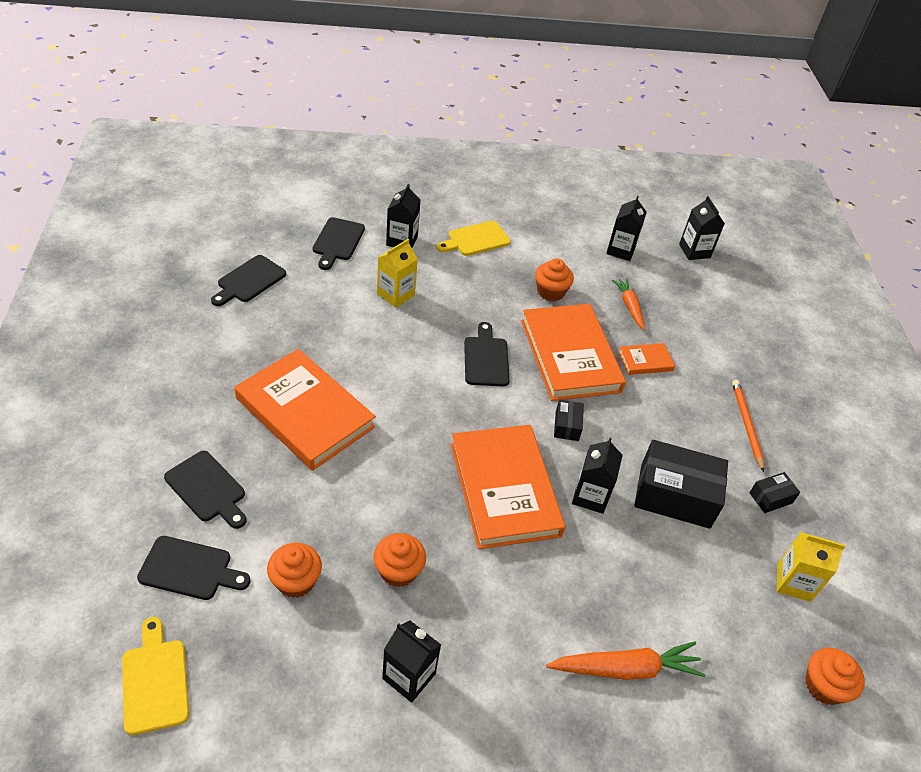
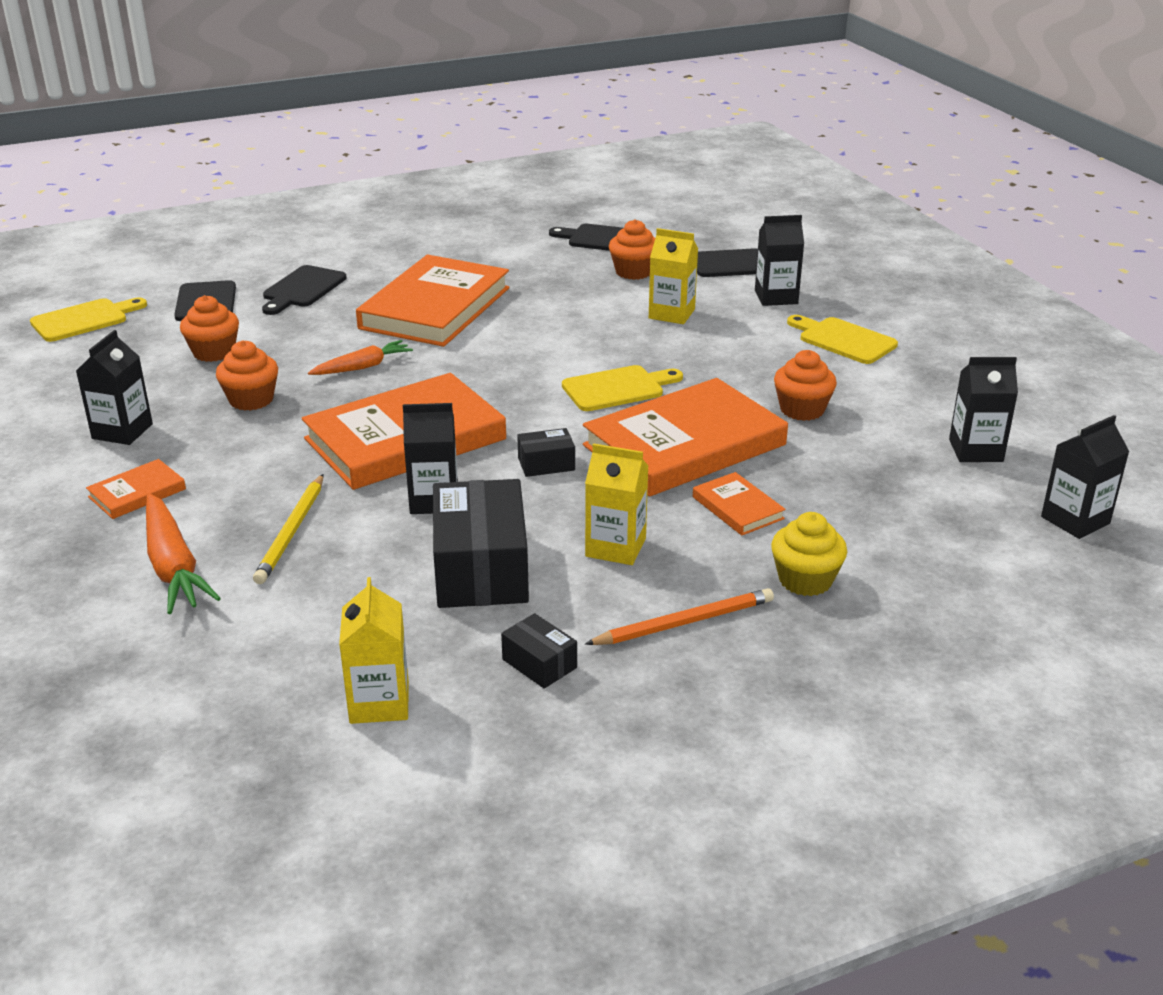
camera: 75 degrees right, 15 degrees down
(486, 358) = (618, 388): black cutting board -> yellow cutting board
(515, 678) = (137, 493): none -> orange book
(603, 586) = (292, 532): none -> yellow pencil
(629, 306) = (848, 477): orange carrot -> orange carrot (363, 367)
(669, 427) = (615, 547): none -> yellow carton
(720, 364) = (805, 580): none -> yellow cupcake
(824, 686) = (199, 749): orange cupcake -> orange cupcake (633, 272)

